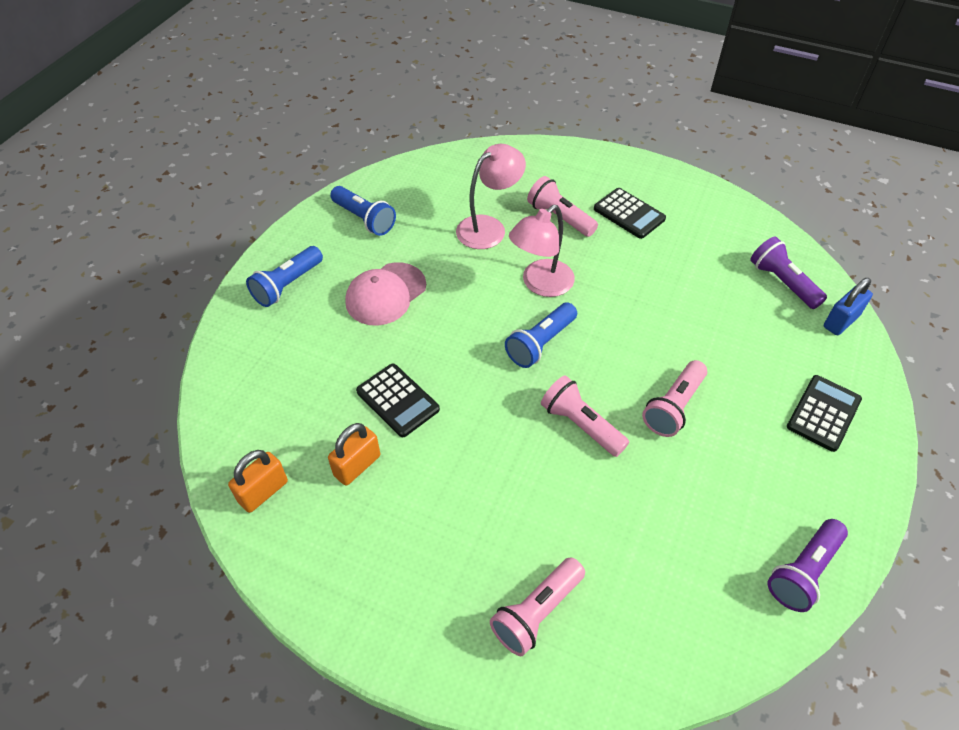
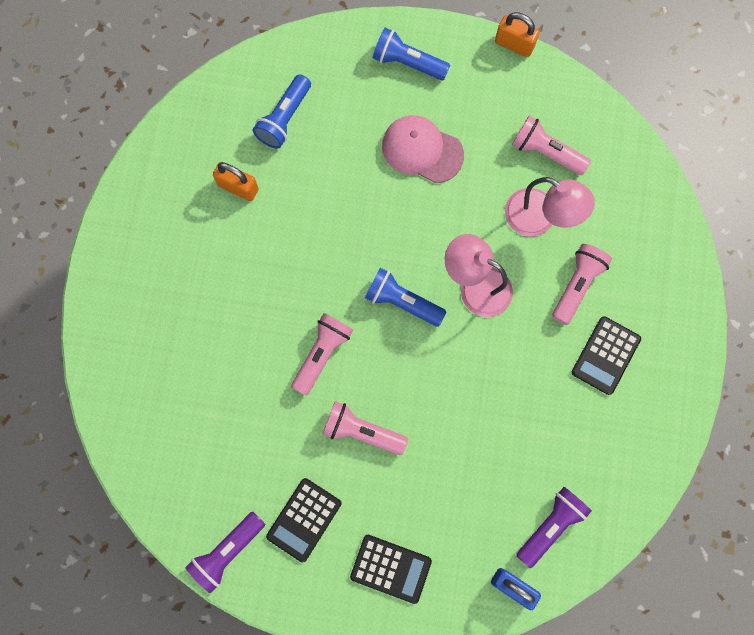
camera: 75 degrees right, 25 degrees up
(263, 492) = (199, 128): orange padlock -> orange padlock (514, 44)
(364, 219) = (513, 98): blue flashlight -> blue flashlight (284, 118)
(397, 400) = (307, 198): black calculator -> black calculator (304, 519)
(537, 612) = (150, 352): pink flashlight -> pink flashlight (546, 152)
(803, 571) = (227, 551): purple flashlight -> purple flashlight turned 75 degrees counterclockwise

